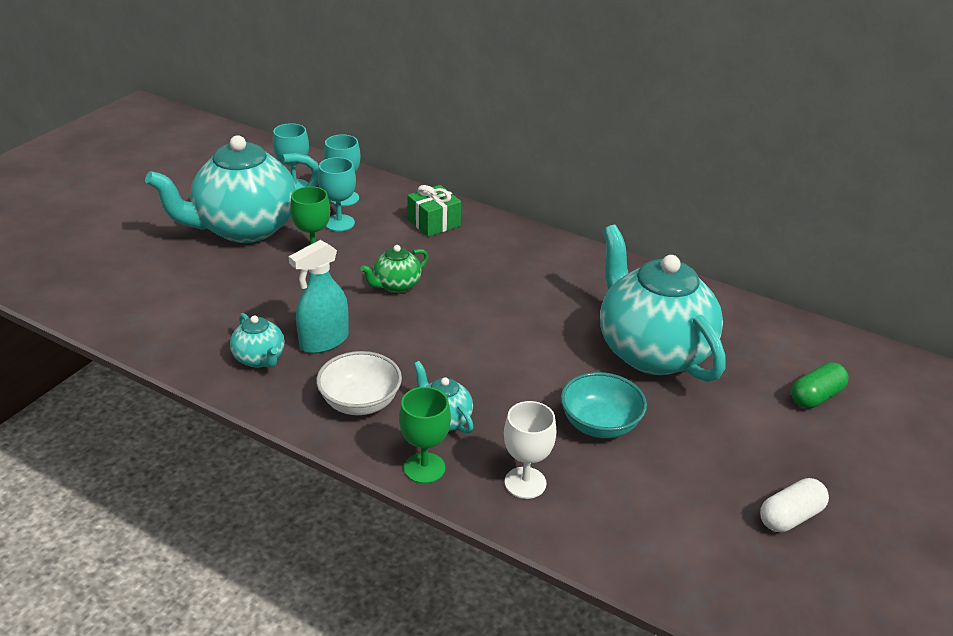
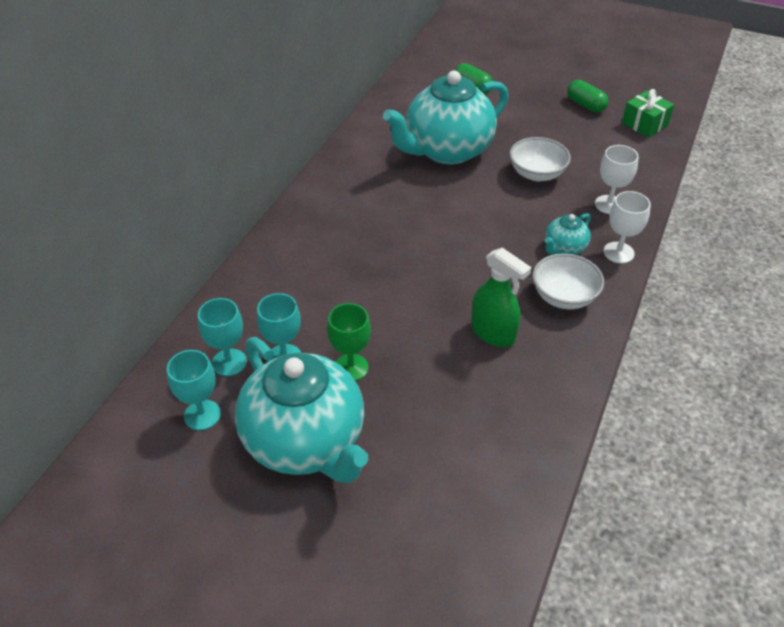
camera: 95 degrees left, 10 degrees up
(260, 359) = (533, 373): turquoise teapot -> none
(324, 341) = (493, 333): turquoise spray bottle -> green spray bottle
(396, 285) = (394, 297): green teapot -> none
(424, 468) = (618, 252): green goblet -> white goblet
(434, 222) = (276, 283): green gift -> green gift (644, 124)
(600, 424) = (537, 174): turquoise bowl -> white bowl
(790, 517) = (585, 105): white capsule -> green capsule

